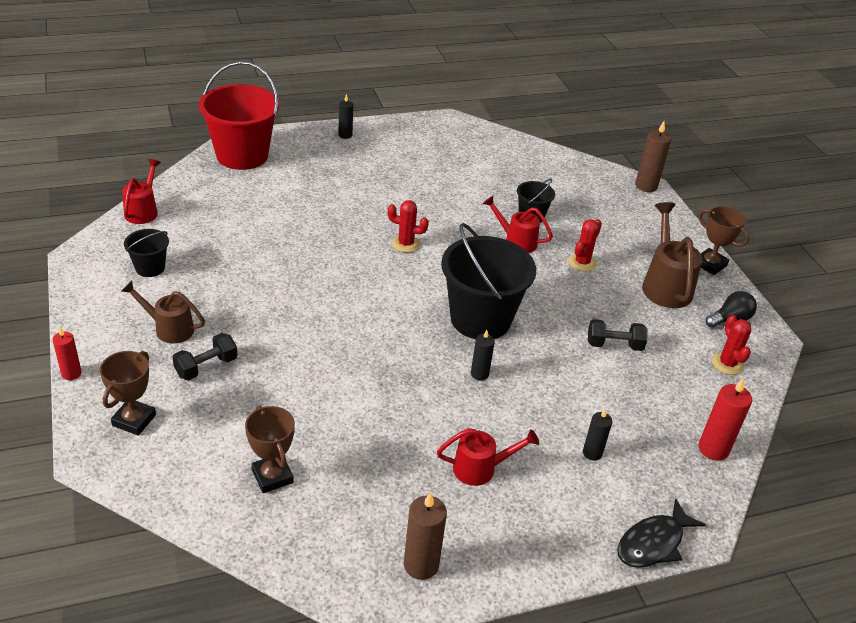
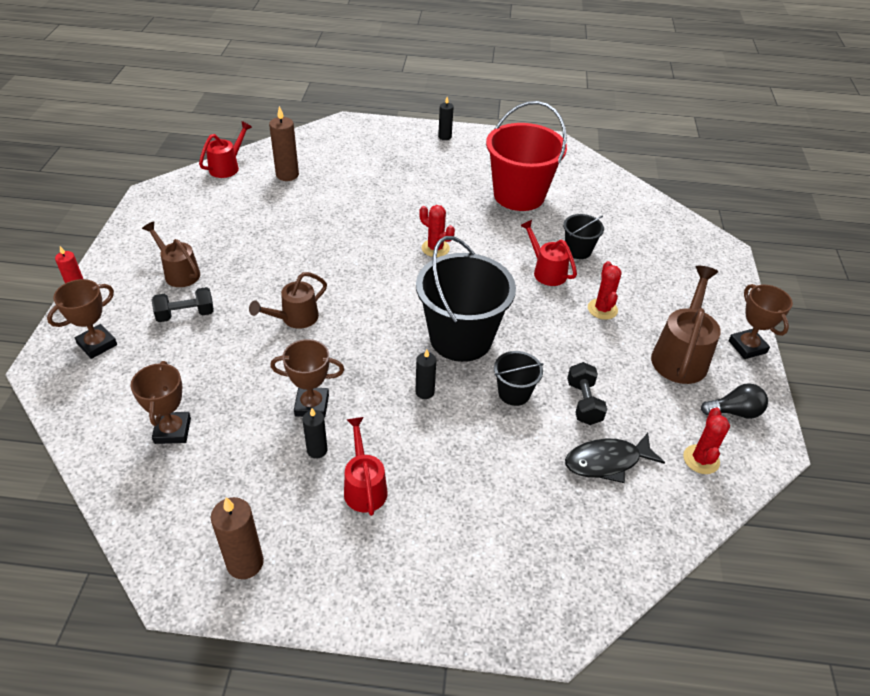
camera: 25 degrees right, 5 degrees up
(150, 267) = (200, 216): black bucket -> black bucket (514, 393)
(242, 155) = (341, 137): red bucket -> red bucket (519, 195)
(318, 341) = (295, 318): none -> brown watering can
(387, 414) = (312, 405): none -> brown trophy
(480, 468) = (364, 486): red watering can -> red watering can turned 120 degrees counterclockwise
(582, 262) = (602, 309): red cactus -> red cactus turned 60 degrees counterclockwise
(592, 453) = (488, 508): black candle -> black candle (317, 450)
(614, 345) = (583, 403): black dumbbell -> black dumbbell turned 60 degrees clockwise
(646, 186) = (723, 248): brown candle -> brown candle (287, 175)
(653, 543) = (492, 628): black fish -> black fish (607, 462)
(713, 449) = (626, 548): red candle -> none

